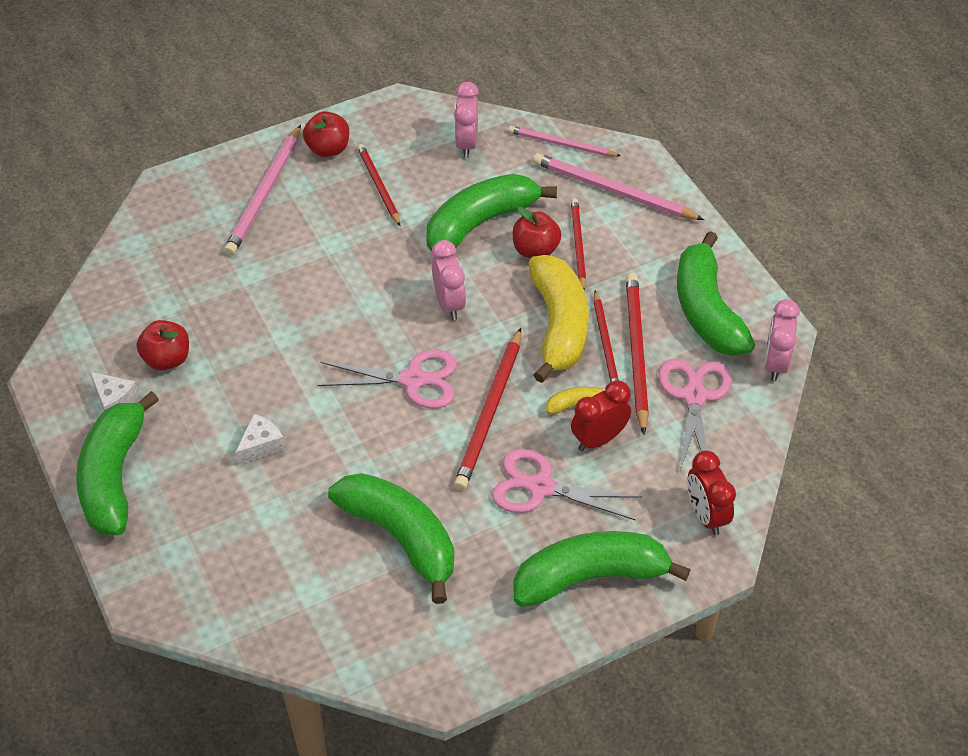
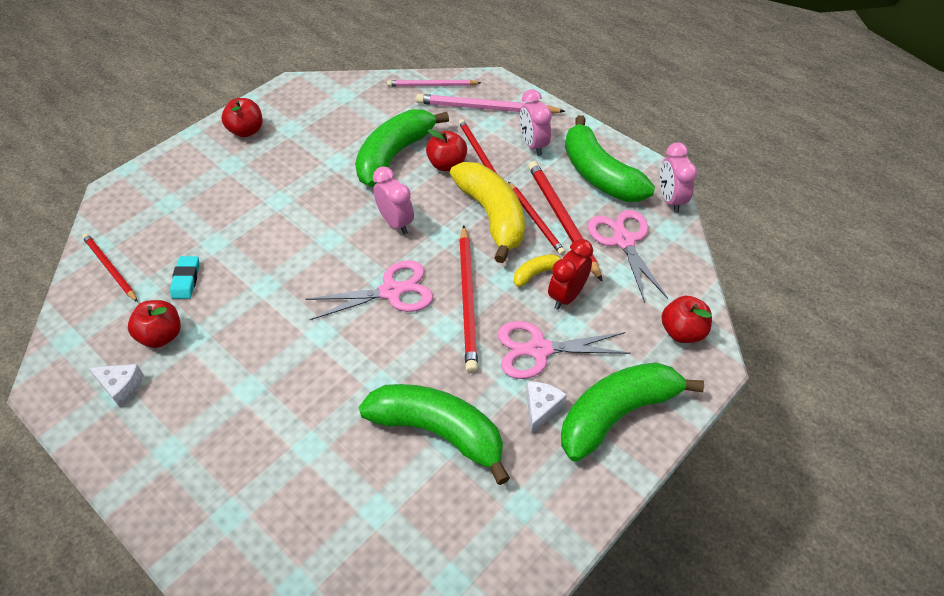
camera: 20 degrees left, 0 degrees up
(114, 477) = (143, 460): green banana -> none
(209, 307) = (186, 280): none -> turquoise eraser
(261, 445) = (277, 387): white cheese -> white cheese (541, 408)
(265, 194) = (204, 177): pink pencil -> none
(378, 186) = (299, 148): red pencil -> red pencil (110, 268)
(466, 144) = (358, 102): pink clock -> pink clock (533, 145)
(706, 515) = (682, 332): red clock -> red apple

